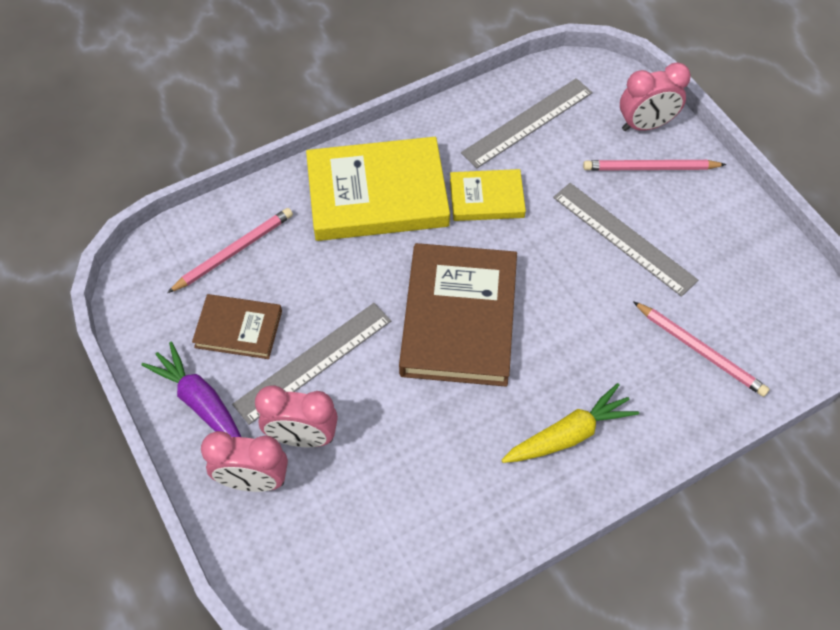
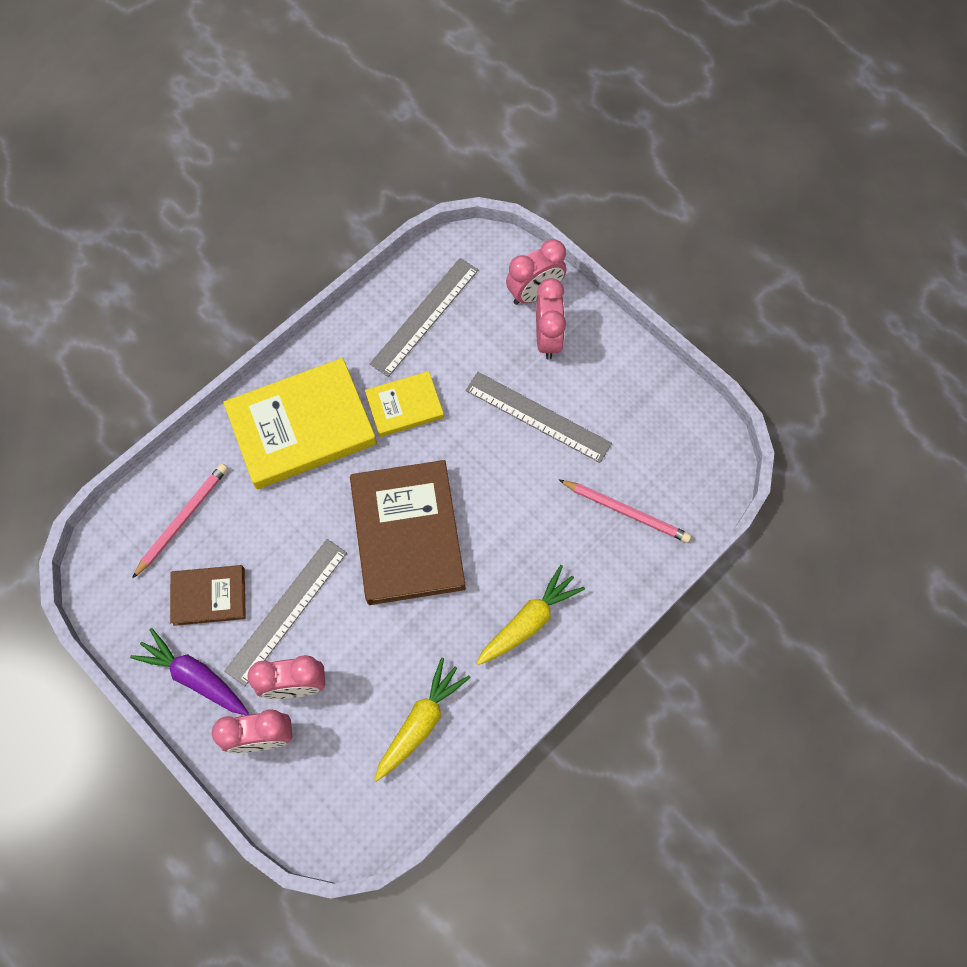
camera: 15 degrees left, 10 degrees up
(426, 508) = (421, 721): none -> yellow carrot
(650, 168) = (547, 338): pink pencil -> pink clock

